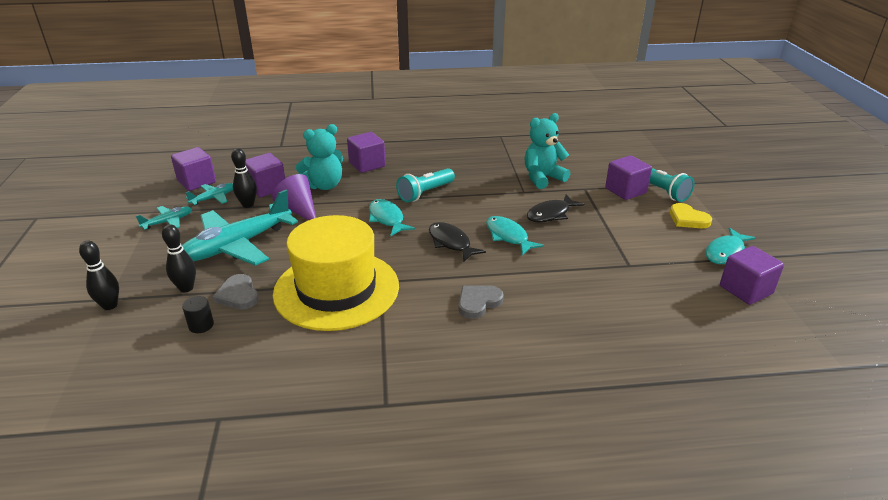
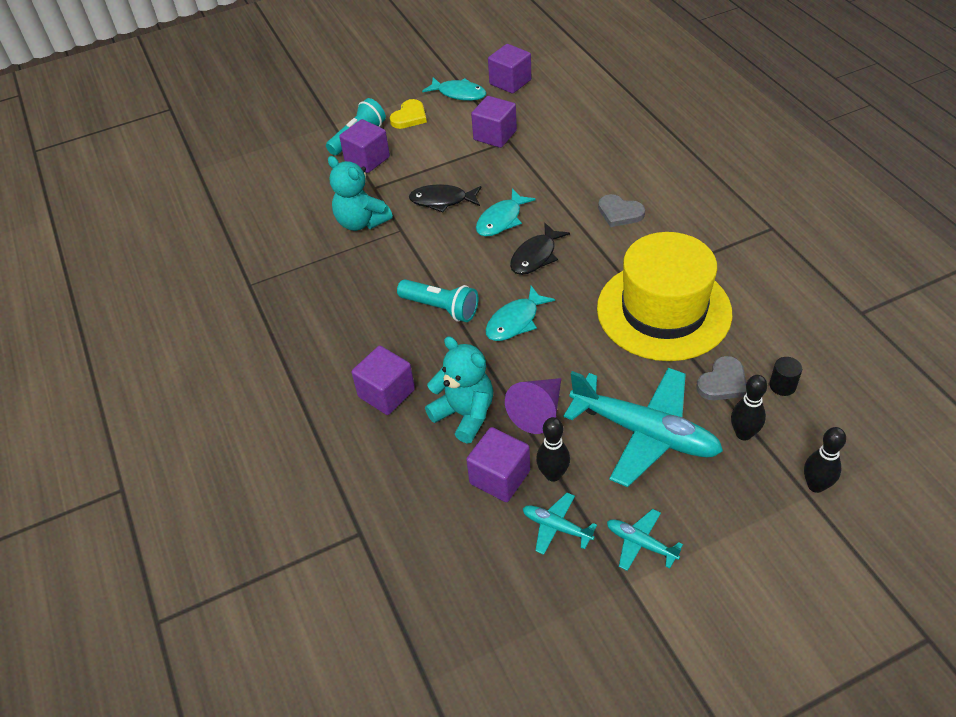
camera: 105 degrees left, 15 degrees up
(196, 182) = (522, 581): purple cube -> purple cube (495, 135)
(550, 214) = (442, 200): black fish -> black fish turned 150 degrees clockwise

